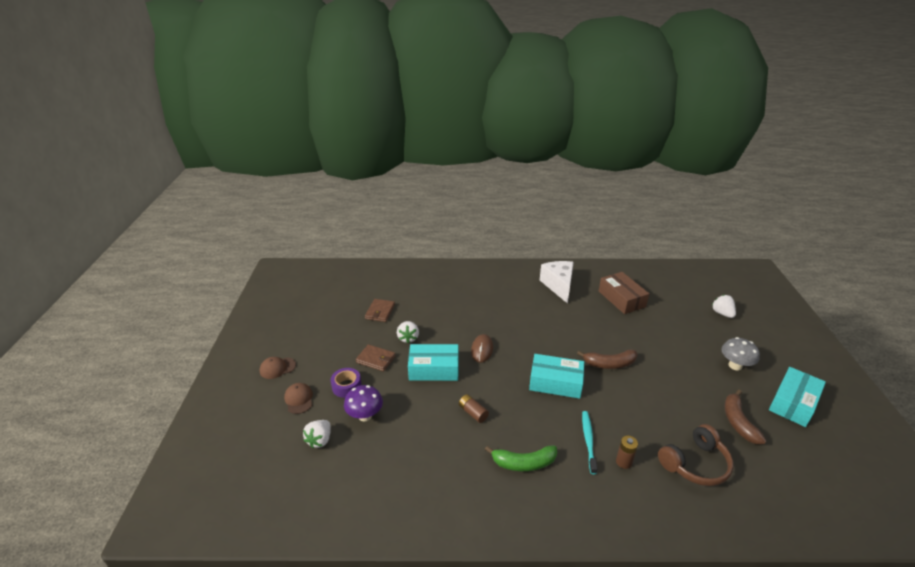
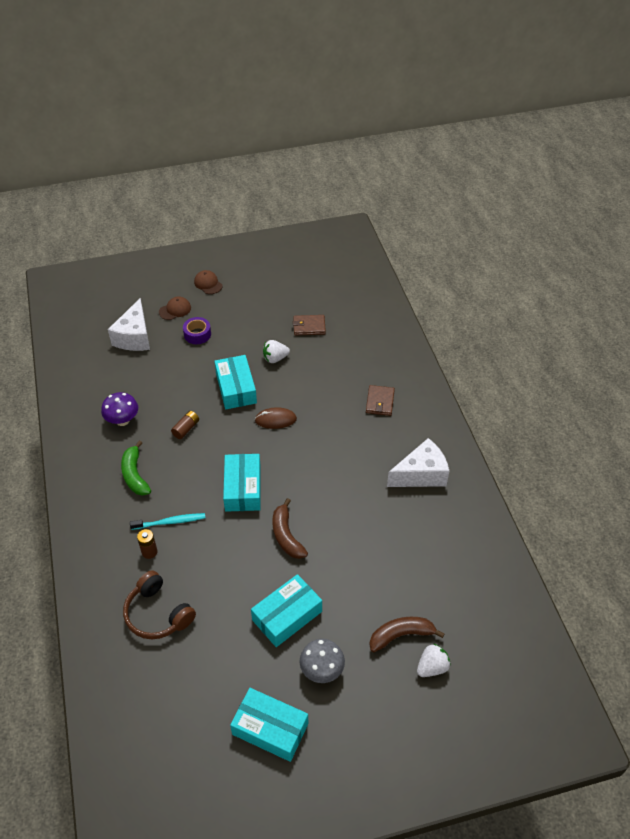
camera: 75 degrees right, 15 degrees up
(320, 440) = (134, 337): white strawberry -> white cheese
(365, 415) = (166, 356): purple mushroom -> purple mushroom (122, 420)
(376, 359) = (237, 343): brown wallet -> brown wallet (380, 402)
(621, 299) = (419, 545): brown box -> none
(688, 376) = (287, 616): none -> turquoise box
(738, 422) = (224, 661): brown banana -> brown banana (401, 635)

